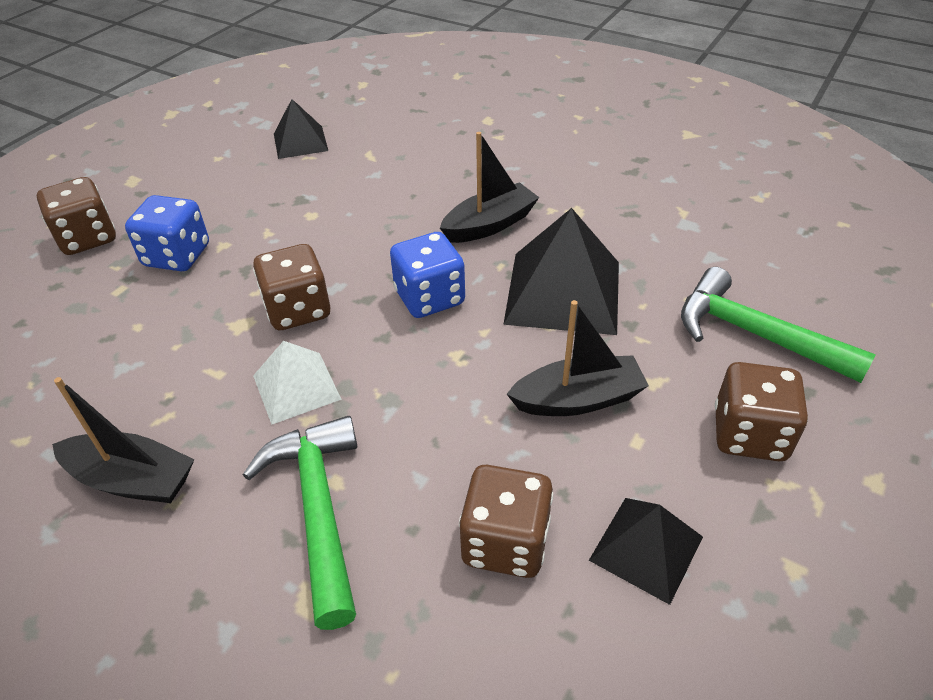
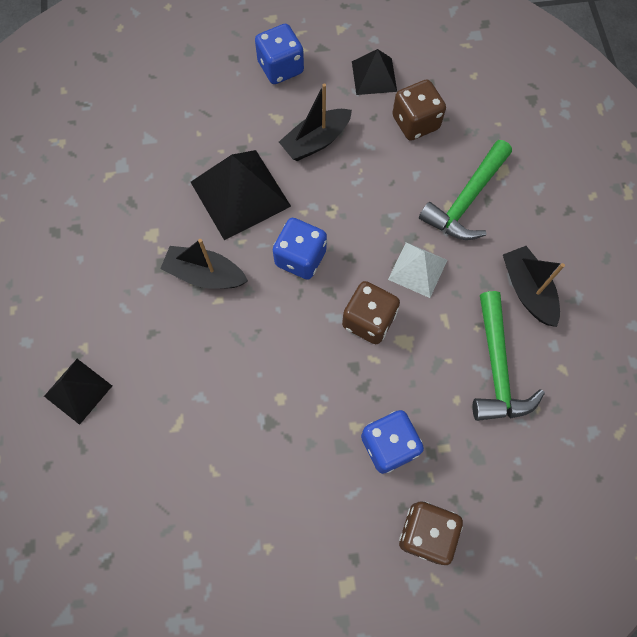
camera: 130 degrees left, 25 degrees up
(300, 142) = (197, 499): black pyramid -> black pyramid (78, 391)
(578, 399) = (315, 141): black boat -> black boat turned 75 degrees counterclockwise
(749, 434) = (280, 68): brown dice -> blue dice
(755, 334) = (206, 92): green hammer -> green hammer (497, 367)

